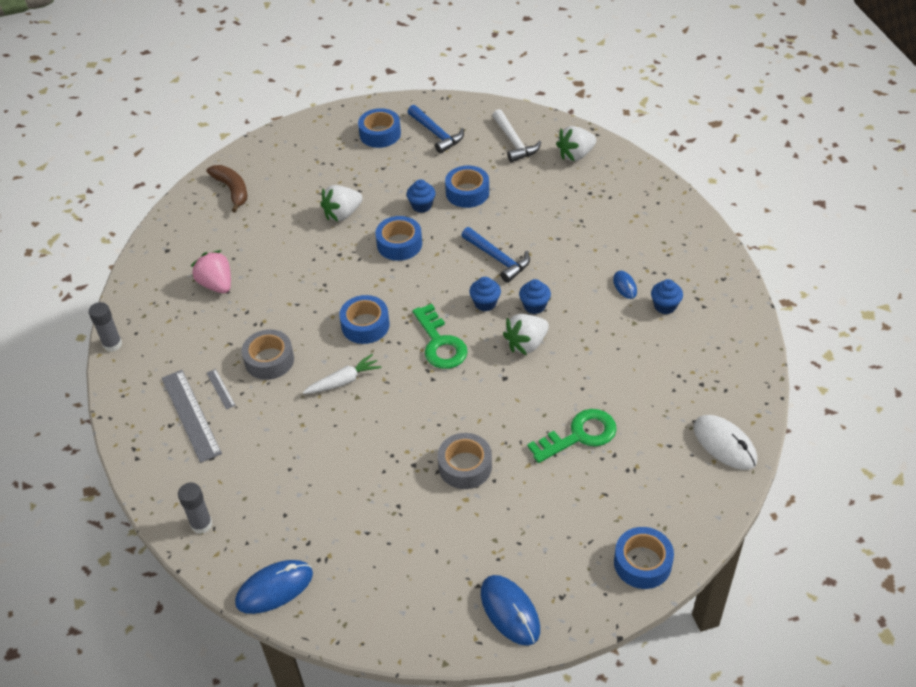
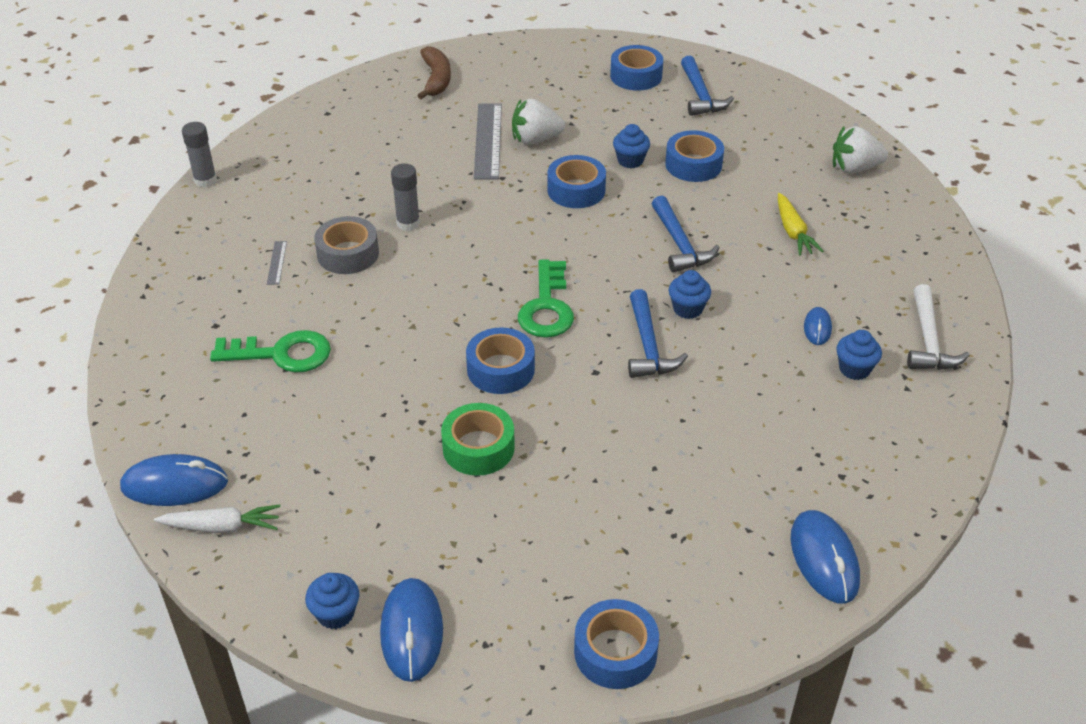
camera: 25 degrees right, 5 degrees down
(191, 415) = (227, 276): grey ruler -> grey ruler (488, 140)
(201, 524) = (153, 387): grey glue stick -> grey glue stick (408, 223)
(216, 284) = (351, 162): pink strawberry -> none
(343, 381) = (409, 304): white carrot -> white carrot (221, 527)
(365, 325) = (476, 257): blue tape -> blue tape (500, 369)
(465, 466) = (478, 448): grey tape -> green tape
(485, 303) = (630, 285): blue cupcake -> blue cupcake (335, 614)
(514, 142) = (787, 131): white hammer -> white hammer (928, 340)
(526, 344) = (648, 346): white strawberry -> blue hammer
(566, 219) = (793, 231): none -> yellow carrot
(579, 435) = (640, 471): green key -> green key (281, 354)
(724, 444) = (824, 559): white mouse -> blue mouse

